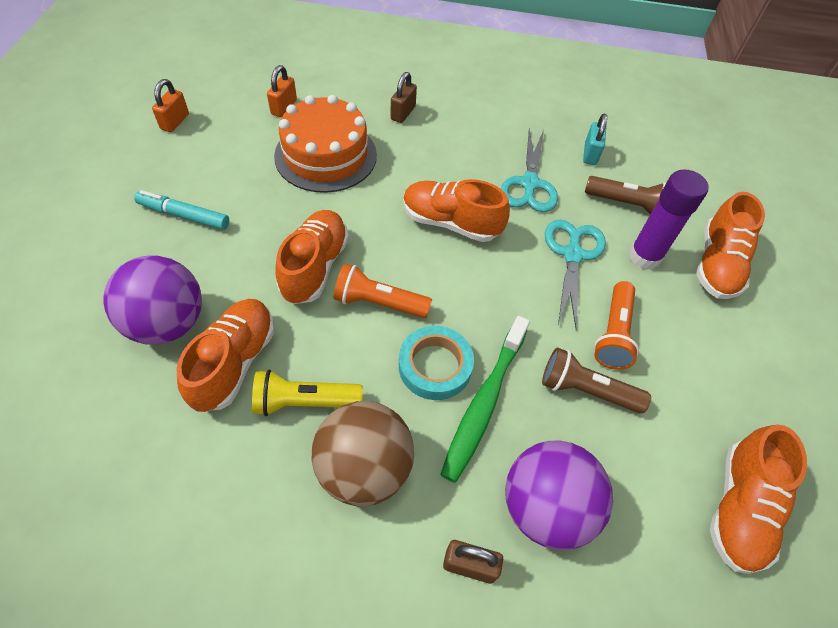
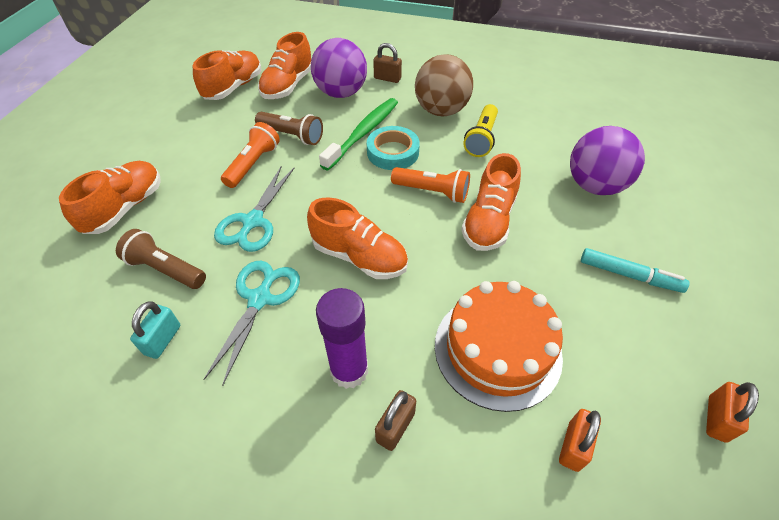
camera: 170 degrees left, 5 degrees down
(234, 362) = (535, 161): orange shoe -> orange shoe (288, 86)
(304, 402) = (481, 139): yellow flashlight -> yellow flashlight turned 105 degrees clockwise
(644, 256) = (186, 217): purple glue stick -> purple glue stick (349, 370)

